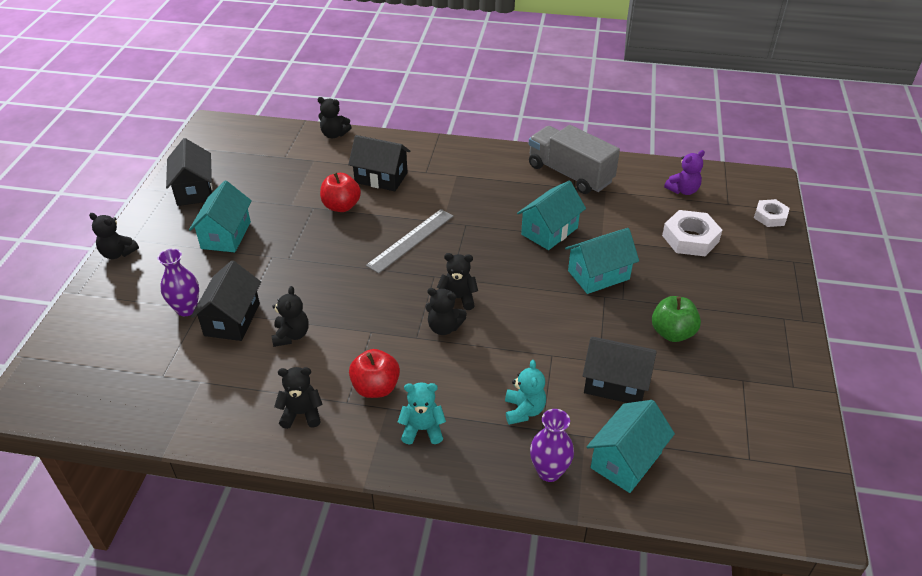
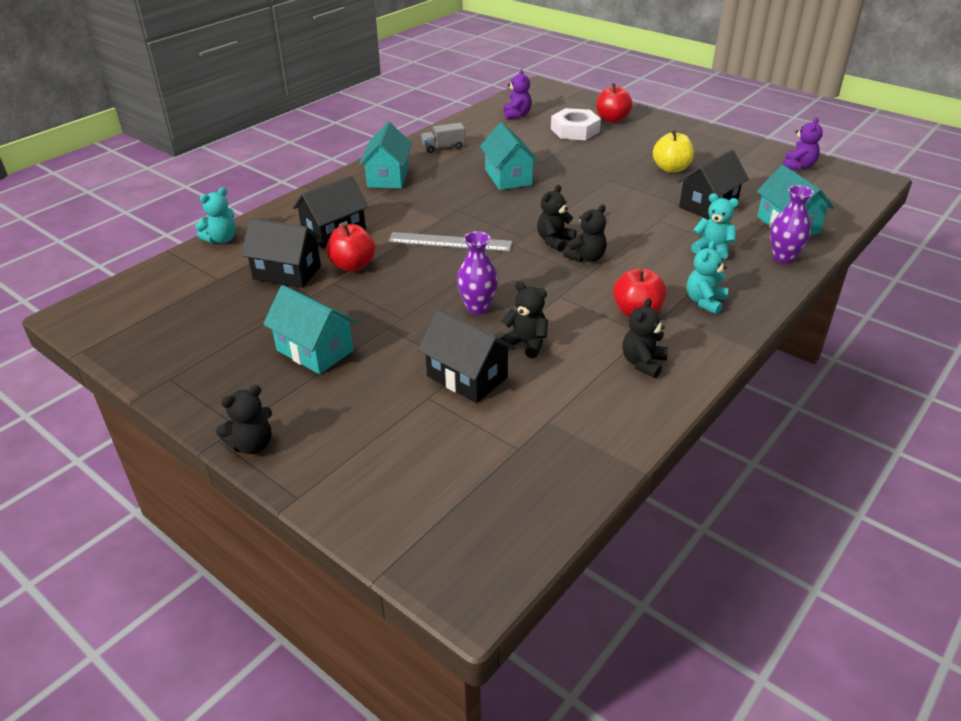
camera: 60 degrees left, 5 degrees down
(186, 309) = (418, 407): purple vase -> purple vase (477, 308)
(194, 190) = (197, 356): black house -> black house (287, 273)
(334, 134) = (221, 239): black teddy bear -> turquoise teddy bear
(411, 240) = (450, 242): grey ruler -> grey ruler turned 60 degrees counterclockwise
(570, 174) = (443, 147): grey truck -> grey truck, size x0.48
(598, 275) = (582, 175): turquoise house -> turquoise house (388, 177)
(672, 333) = (671, 168): green apple -> yellow apple
(745, 255) = (612, 119): none -> red apple
(770, 216) = (579, 98): white nut -> none
(784, 439) = (798, 166): none -> purple teddy bear

